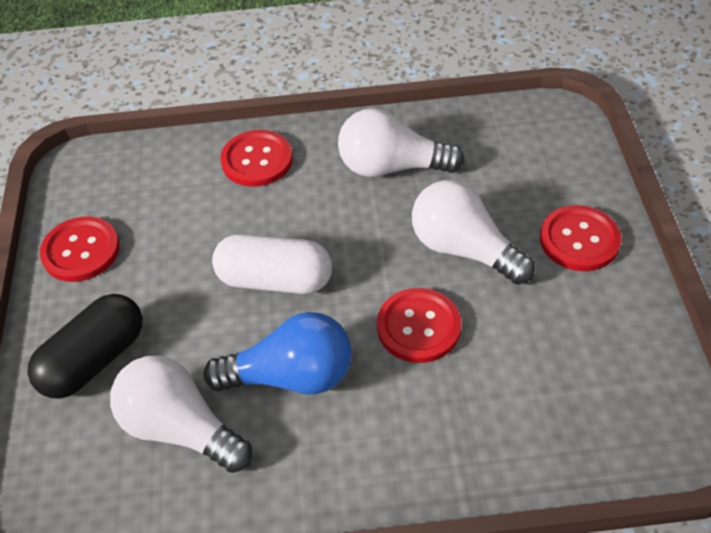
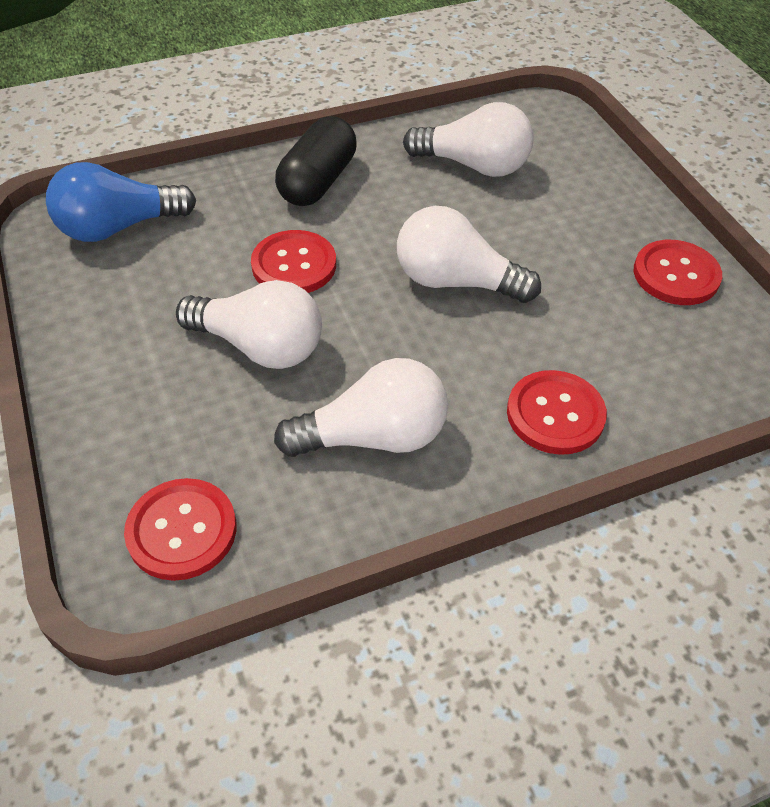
camera: 160 degrees right, 0 degrees up
(94, 360) = (580, 194): black capsule -> black capsule (317, 182)
(275, 280) = (455, 281): white capsule -> white light bulb
(291, 376) = (399, 210): blue light bulb -> blue light bulb (118, 227)
(579, 240) = (123, 380): red button -> red button (182, 530)

